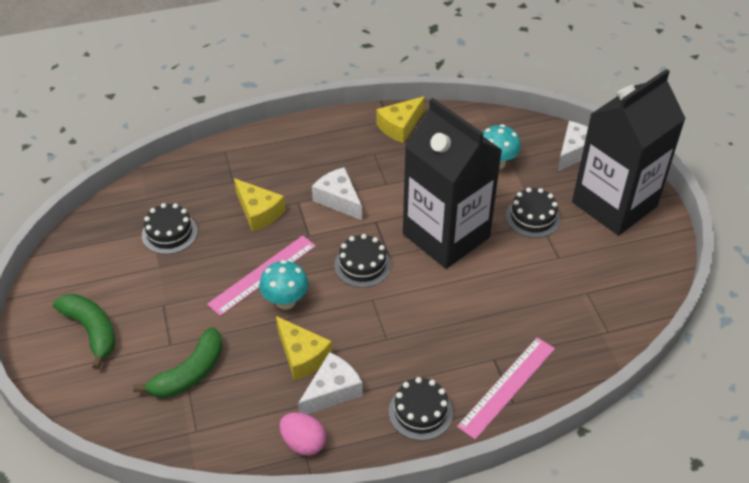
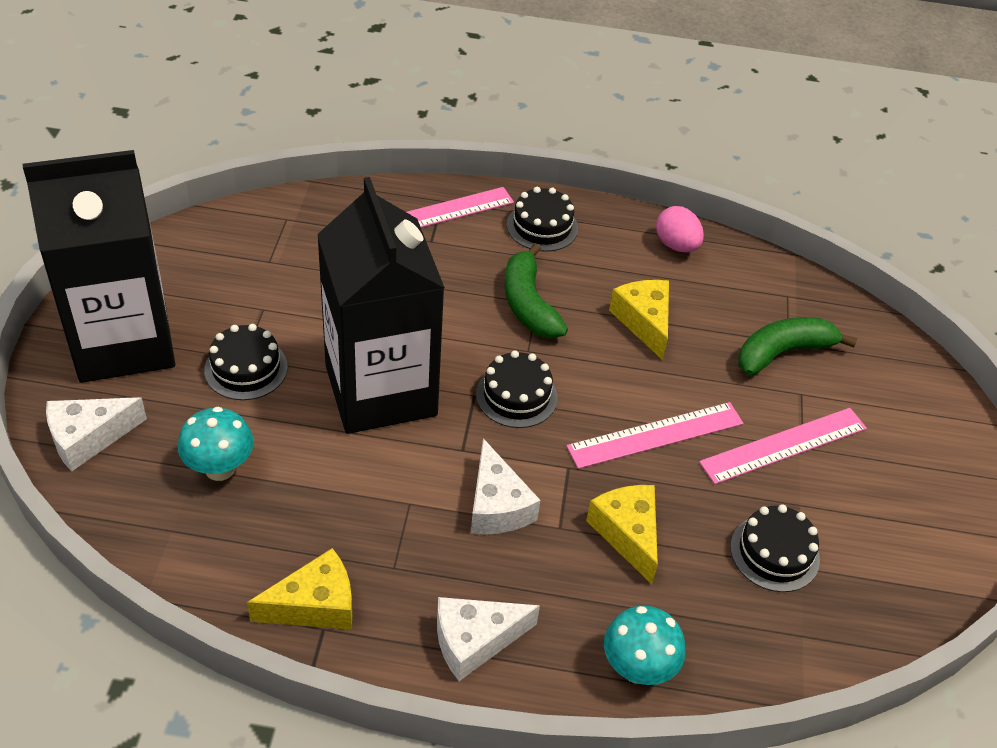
camera: 160 degrees left, 0 degrees up
(92, 331) = (902, 448): green banana -> green banana (528, 304)
(176, 301) = (783, 445): none -> pink ruler
(285, 301) = (638, 389): turquoise mushroom -> turquoise mushroom (637, 668)
(332, 391) = (625, 276): white cheese -> white cheese (474, 641)

